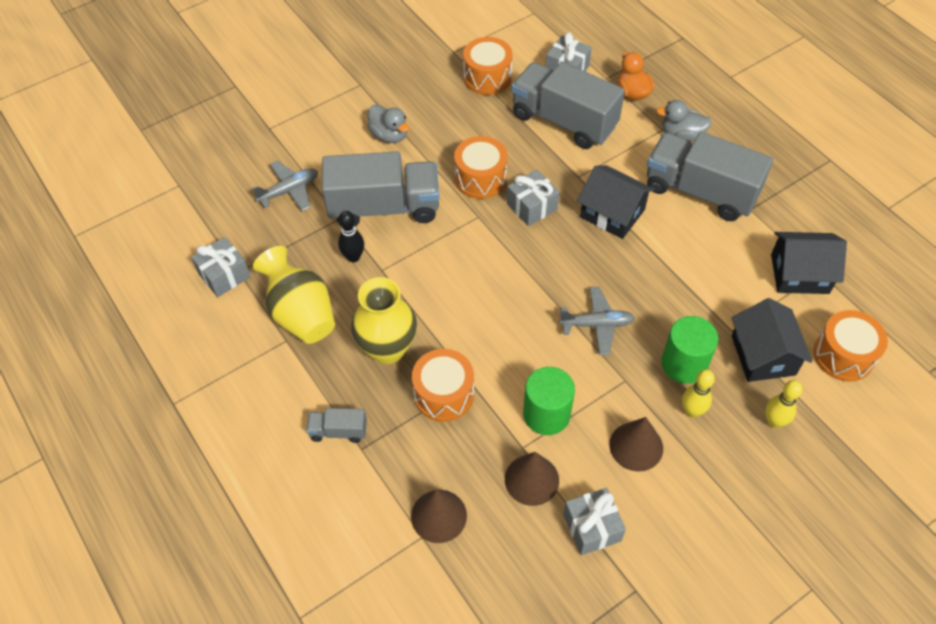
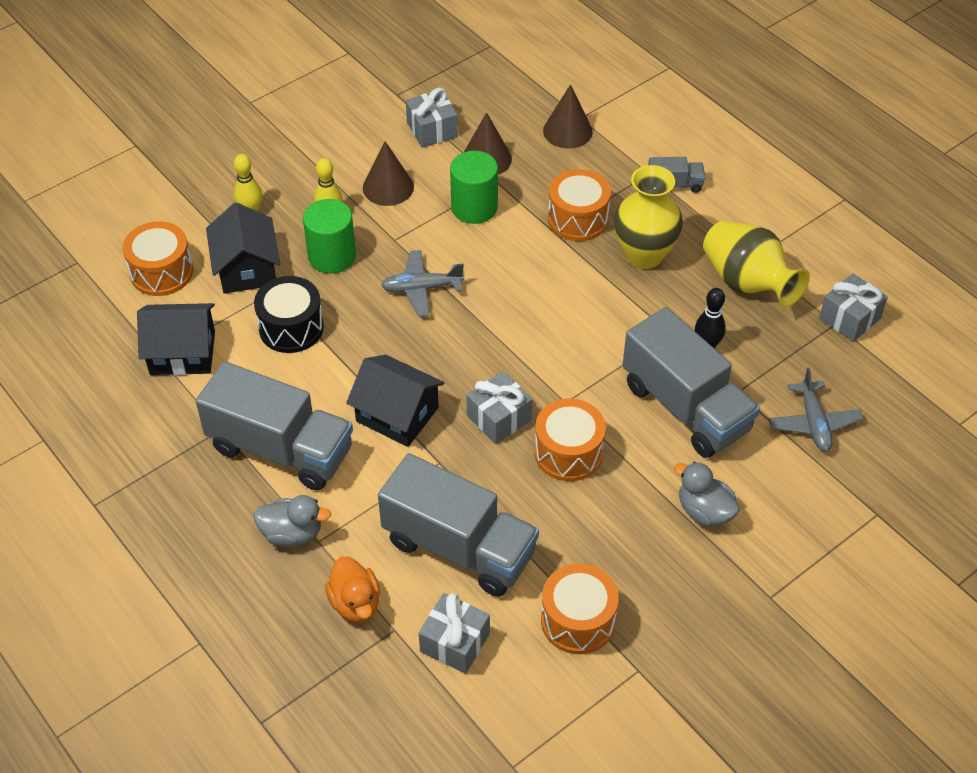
camera: 175 degrees right, 5 degrees down
(289, 191) = (813, 423): grey plane -> grey plane turned 60 degrees counterclockwise
(384, 207) = (686, 407): grey truck -> grey truck turned 120 degrees counterclockwise
(710, 292) = (291, 328): none -> black drum

